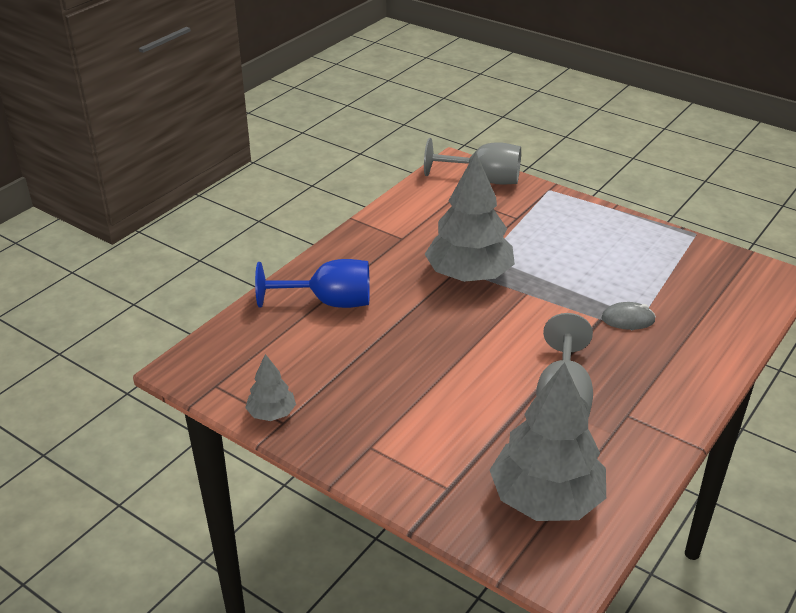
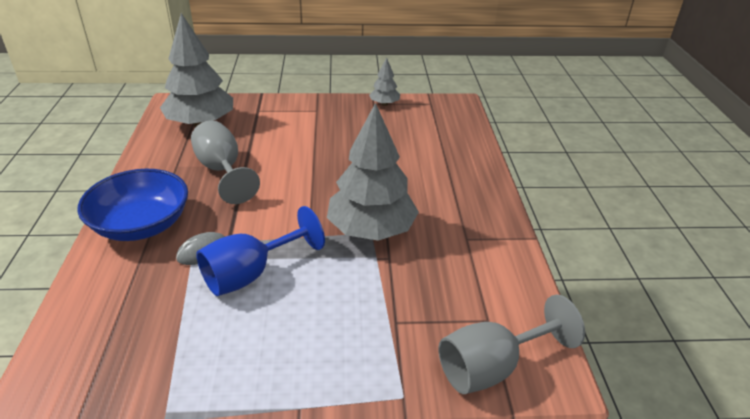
camera: 140 degrees right, 0 degrees up
(329, 302) = (441, 164): blue goblet -> blue goblet (250, 274)
(677, 370) = (141, 225): none -> blue bowl

